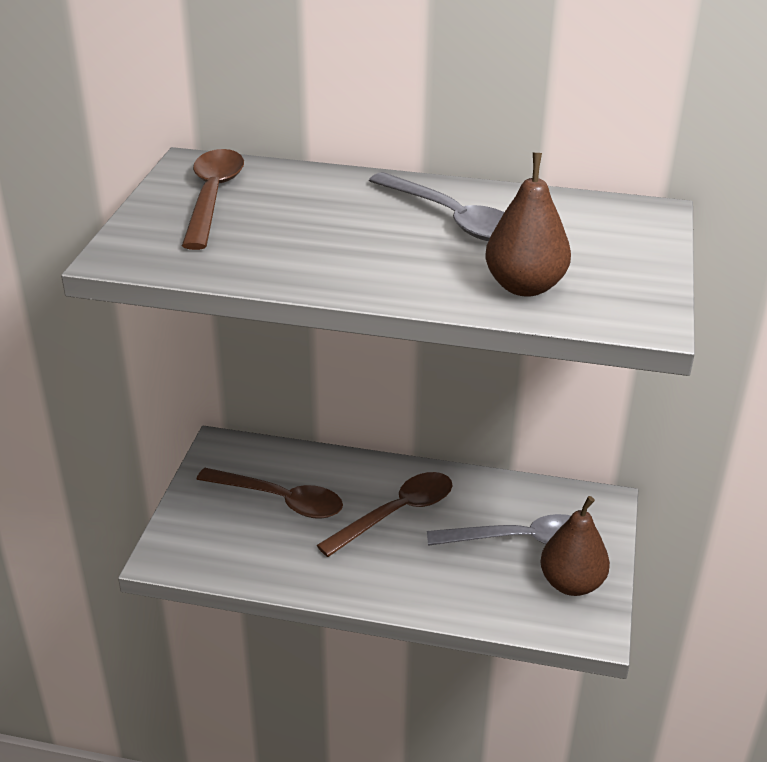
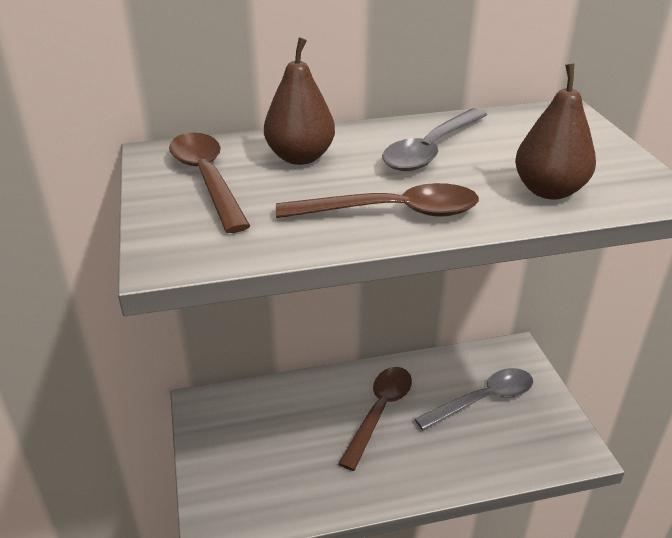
camera: 25 degrees left, 0 degrees up
(280, 500) = (280, 434): brown spoon -> brown spoon (392, 212)
(452, 218) = (431, 150): grey spoon -> grey spoon turned 105 degrees clockwise
(571, 583) = (542, 422): brown pear -> brown pear (300, 157)

